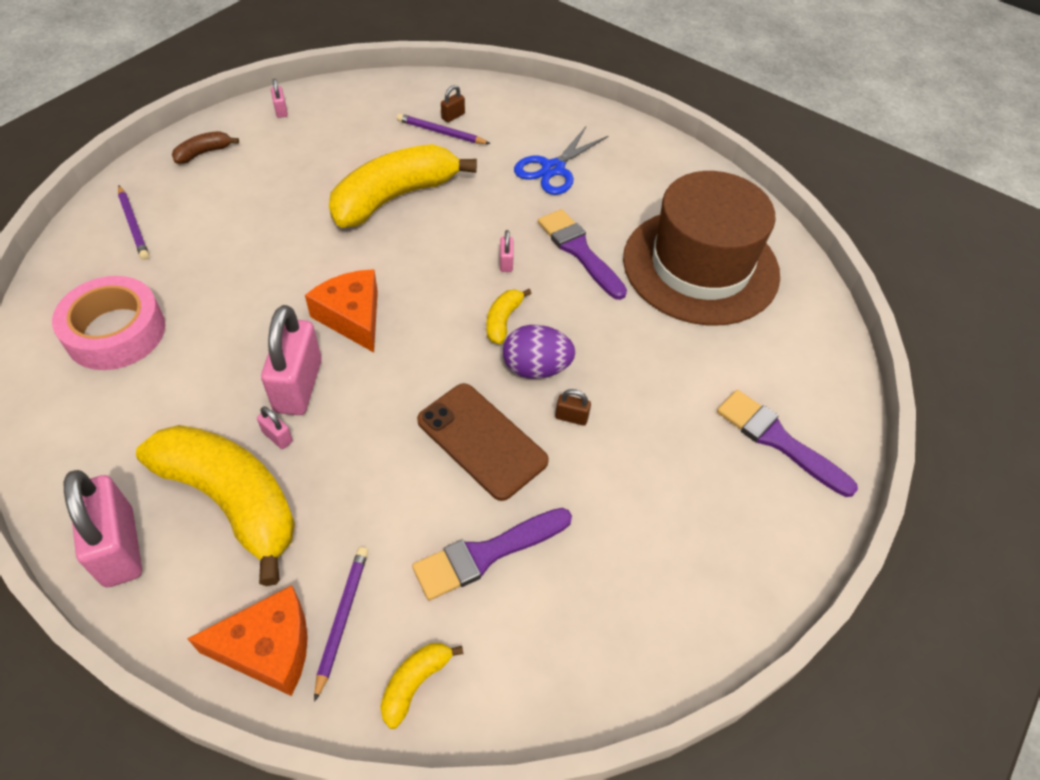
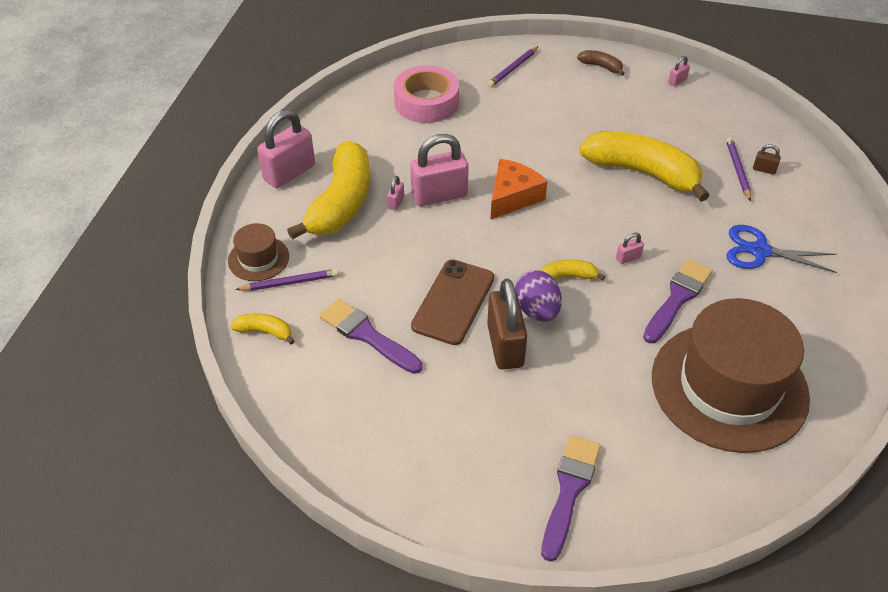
camera: 70 degrees right, 5 degrees down
(268, 648) = (258, 258): orange cheese -> brown hat
(571, 417) = (505, 346): brown padlock -> brown padlock, size x2.34

